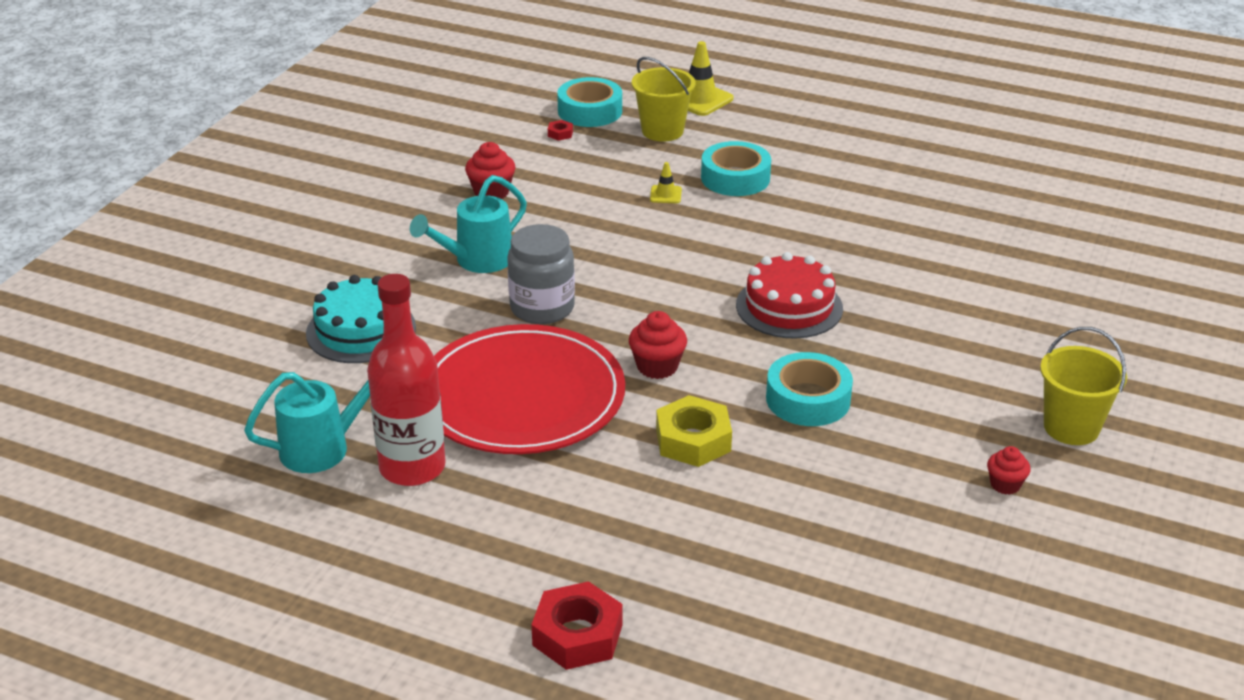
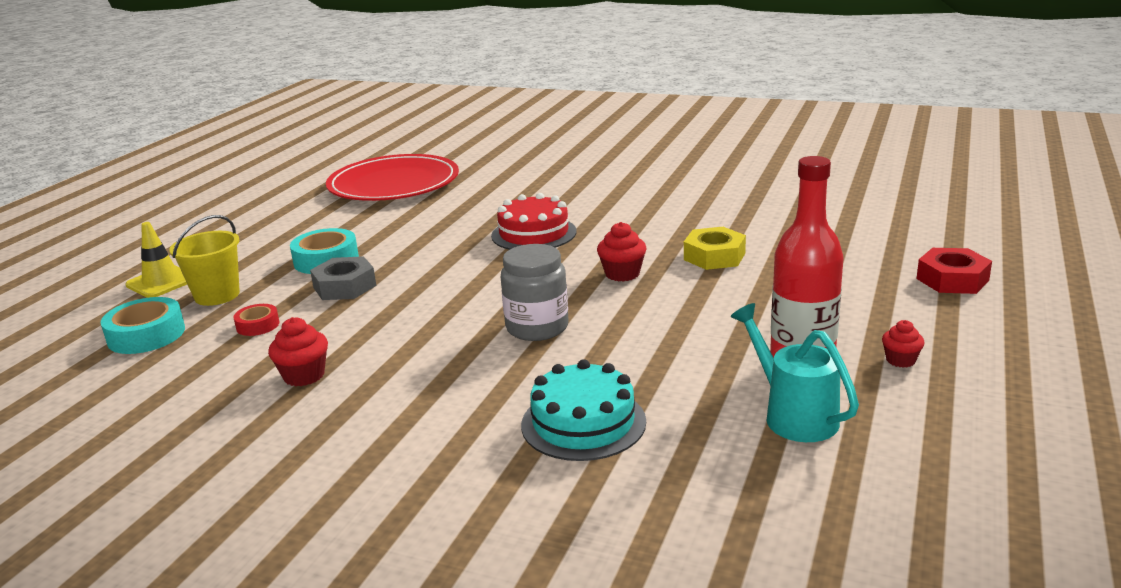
camera: 90 degrees left, 10 degrees down
(477, 261) = (448, 369): turquoise watering can -> none
(521, 396) = (679, 324): red plate -> red plate (394, 184)
(560, 134) = (189, 347): red nut -> none
(593, 159) = (258, 325): none -> red tape
(665, 195) = (344, 287): yellow traffic cone -> grey nut
(808, 399) = (652, 224): turquoise tape -> none
(1005, 485) = (724, 175): red cupcake -> red cupcake (900, 360)
(1071, 427) = (662, 162): yellow bucket -> none

